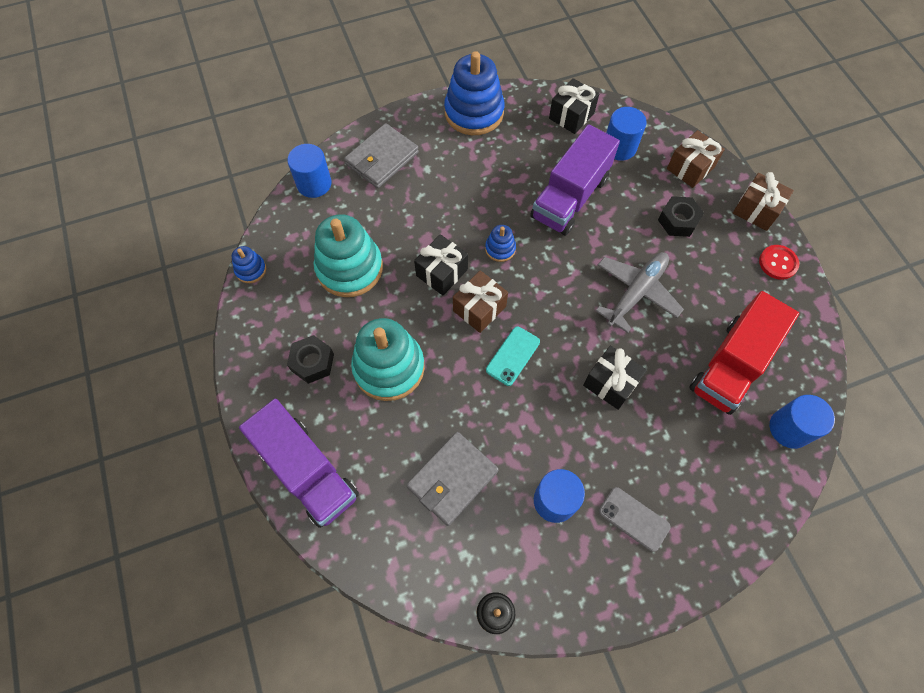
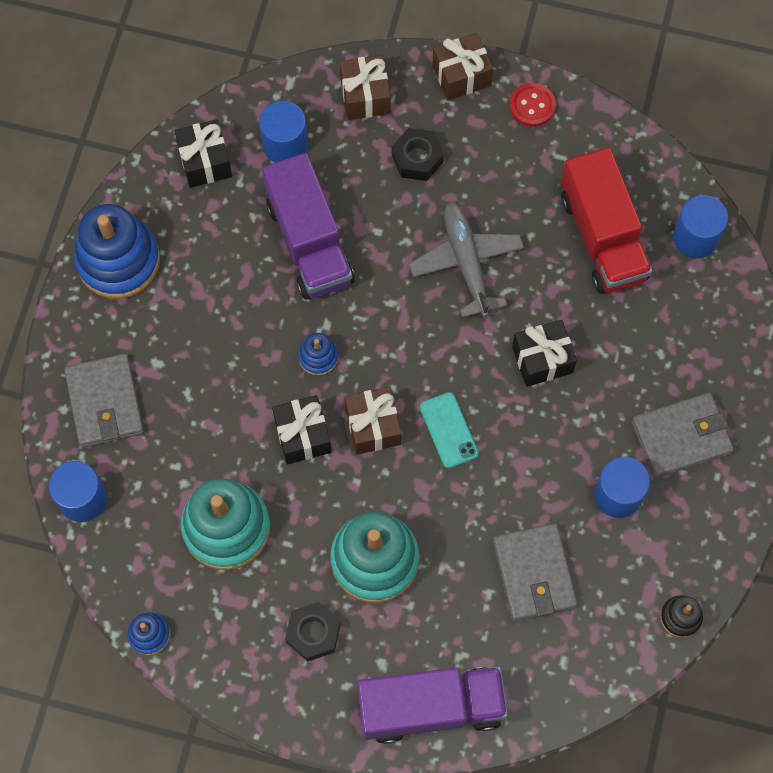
camera: 55 degrees left, 5 degrees up
(634, 519) = (681, 437): grey phone -> grey wallet

